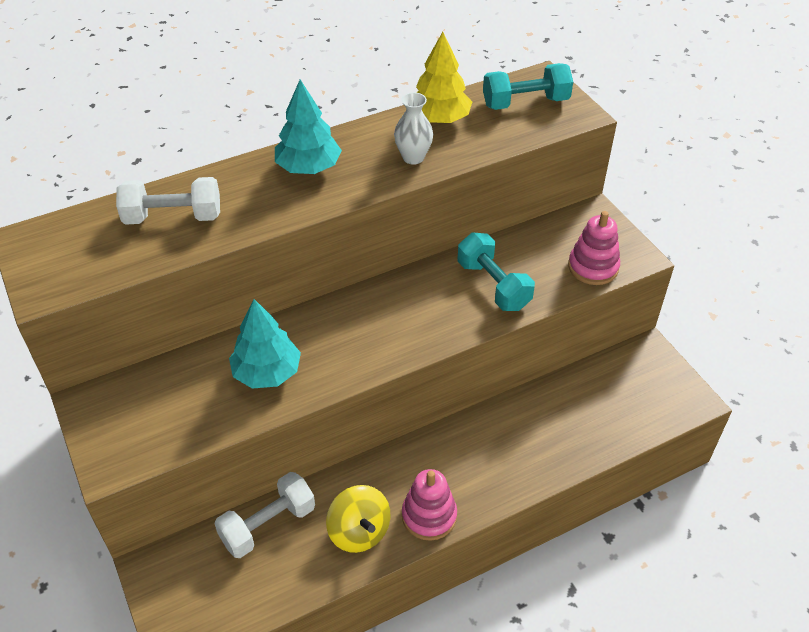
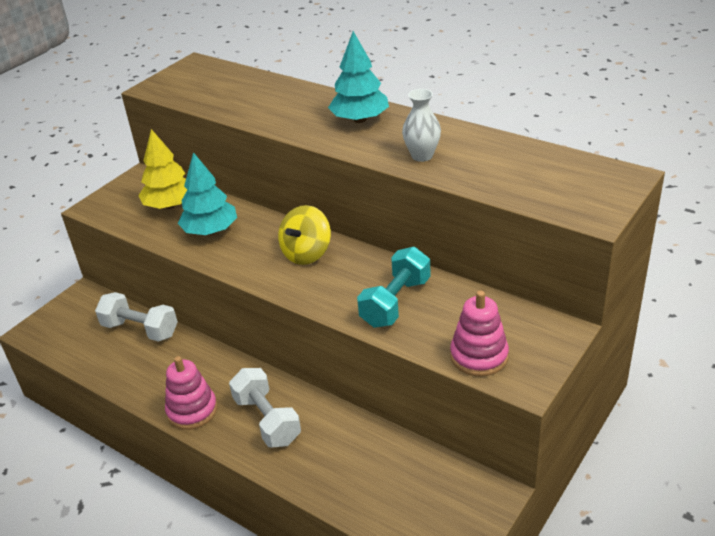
camera: 65 degrees right, 10 degrees down
(173, 217) = (256, 96): white dumbbell -> white dumbbell (267, 420)
(359, 531) = (157, 378): yellow spinning top -> yellow spinning top (306, 253)
(439, 119) = (490, 149): yellow tree -> yellow tree (170, 205)
(525, 102) = (572, 181): turquoise dumbbell -> none

